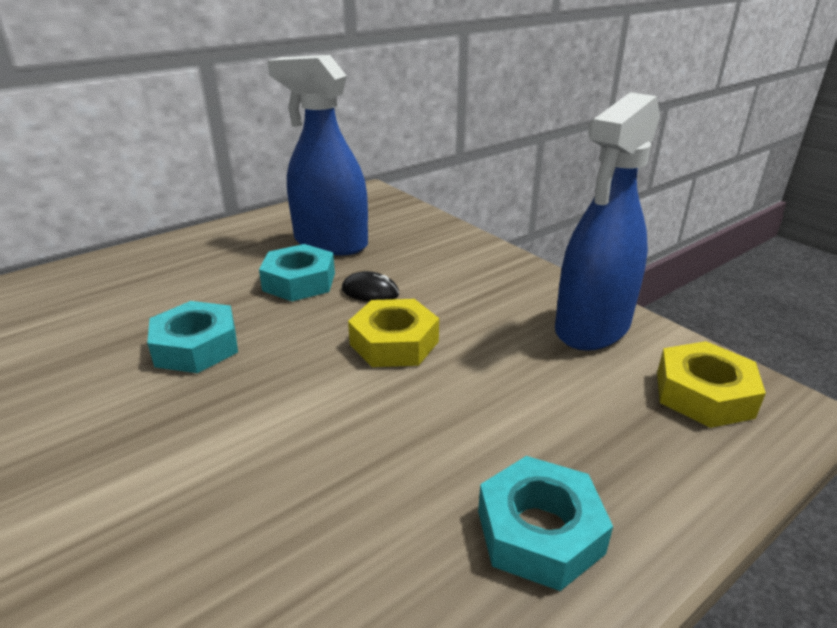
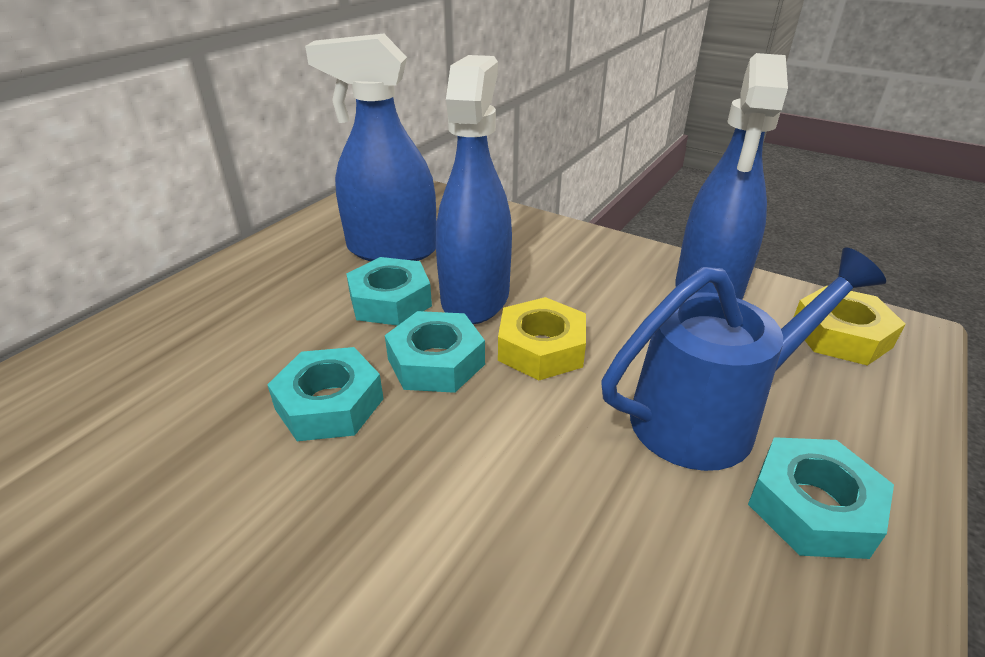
camera: 20 degrees left, 5 degrees up
(299, 334) = (436, 362): none -> turquoise nut
(370, 292) = (475, 297): black mouse -> blue spray bottle
(502, 432) = (709, 417): none -> blue watering can

